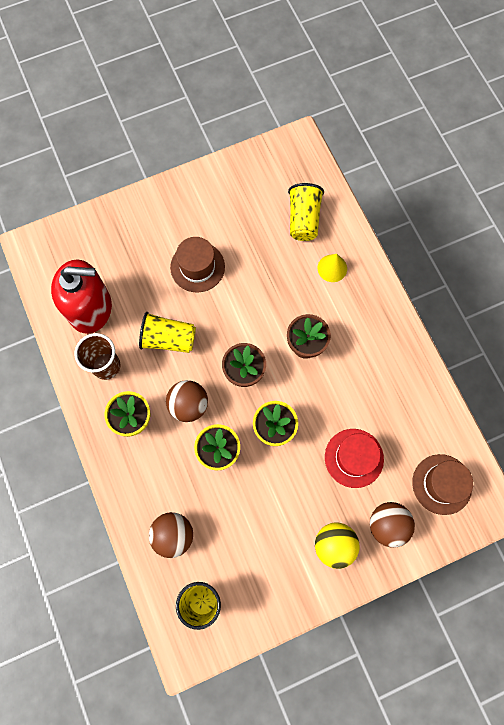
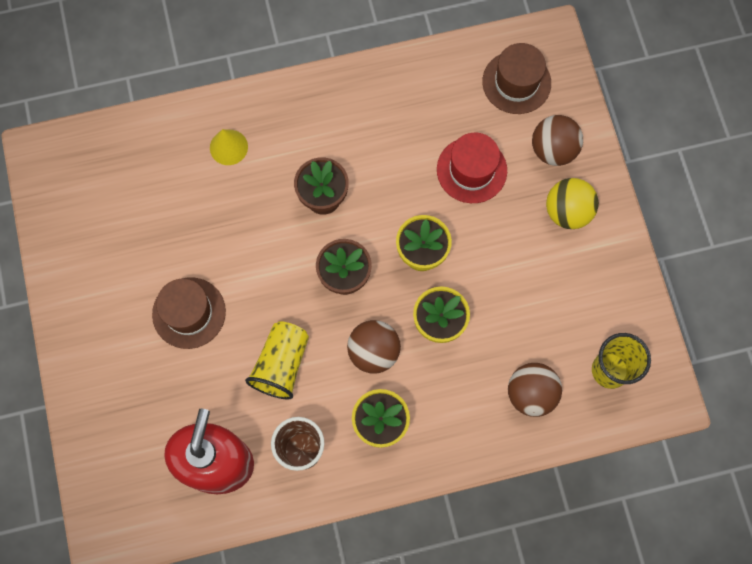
camera: 80 degrees left, 0 degrees up
(303, 219) = (153, 168): yellow cup -> none

